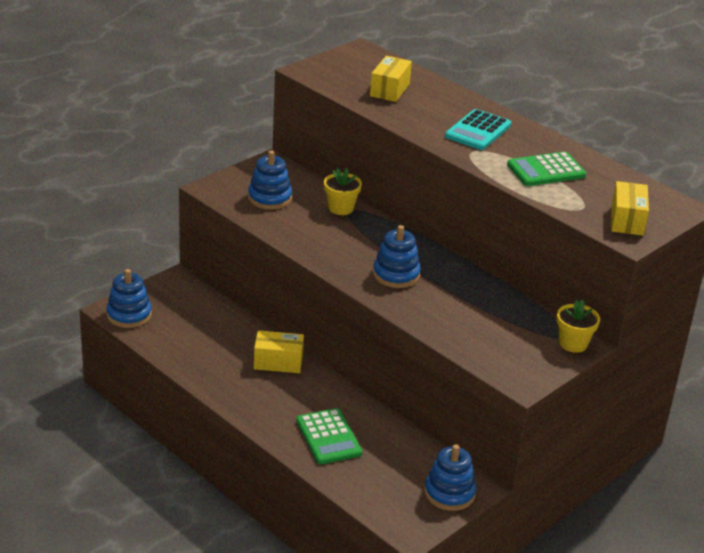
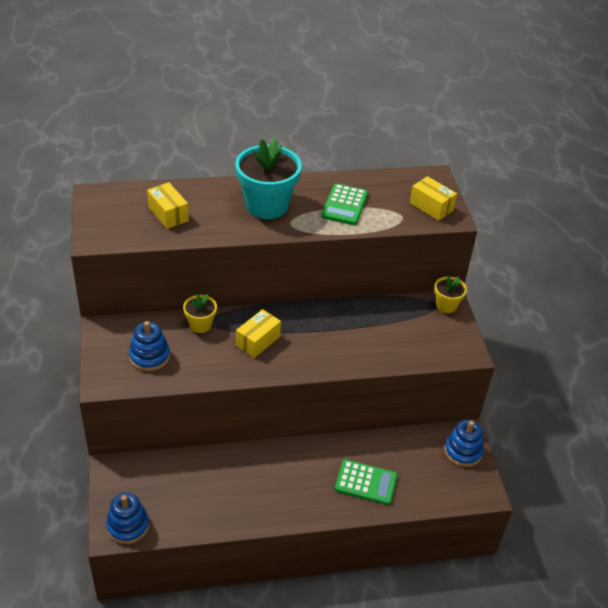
camera: 55 degrees left, 10 degrees up
(278, 362) = (263, 463): yellow box -> yellow box (258, 341)
(396, 275) = (307, 344): blue stacking toy -> none
(478, 131) = (267, 205): turquoise calculator -> turquoise flower pot

